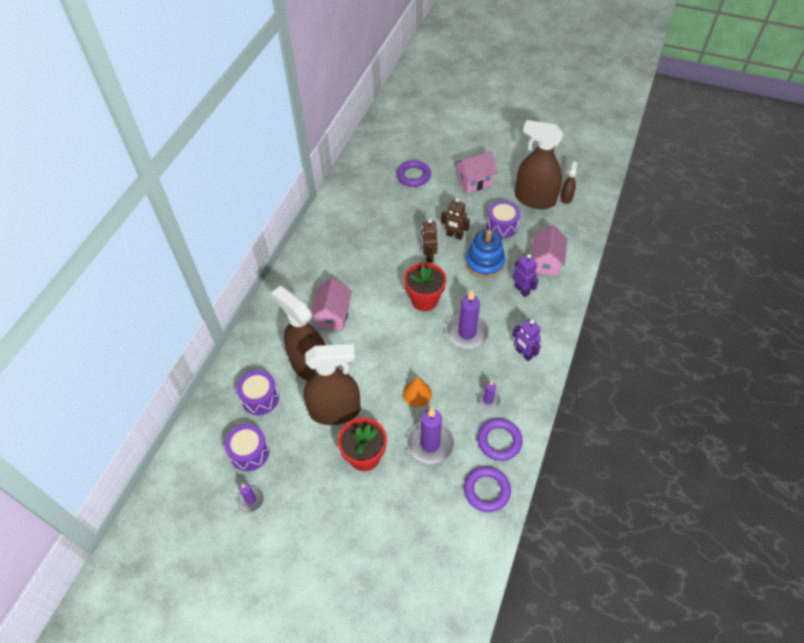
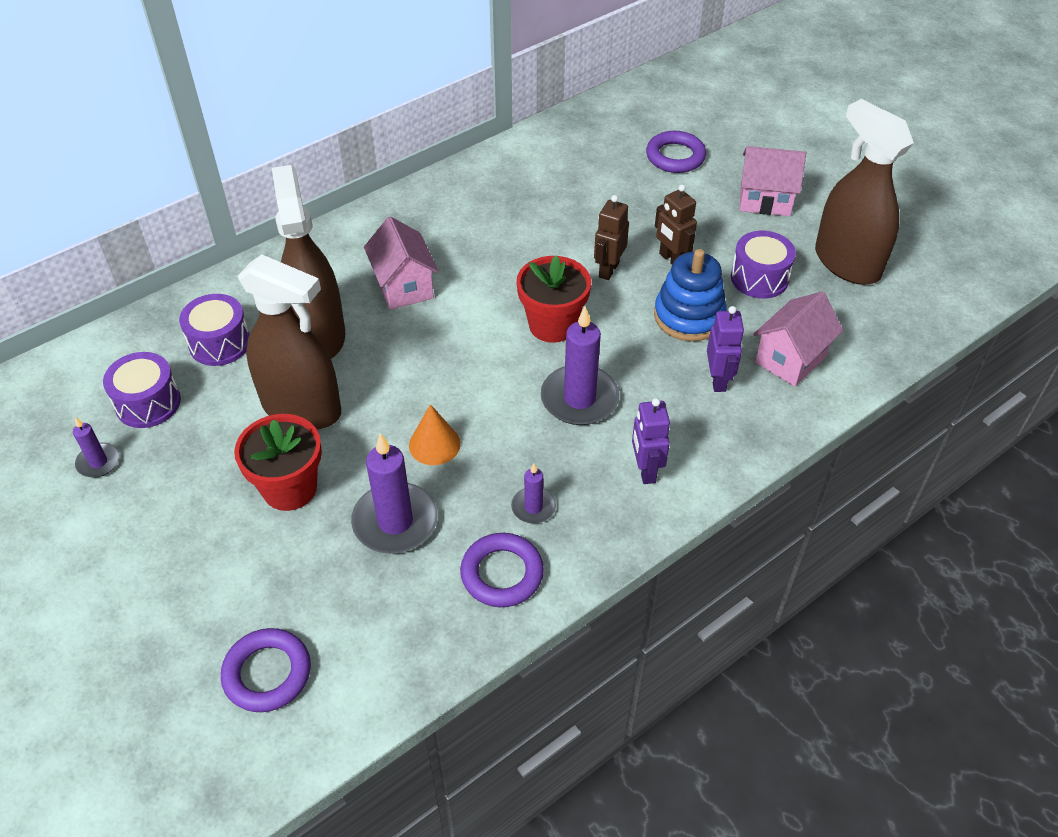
camera: 30 degrees right, 5 degrees down
(333, 316) = (404, 286): pink house -> pink house turned 60 degrees counterclockwise
(486, 490) = (423, 633): purple ring -> purple ring (267, 673)
(566, 198) = (904, 282): brown spray bottle -> none

